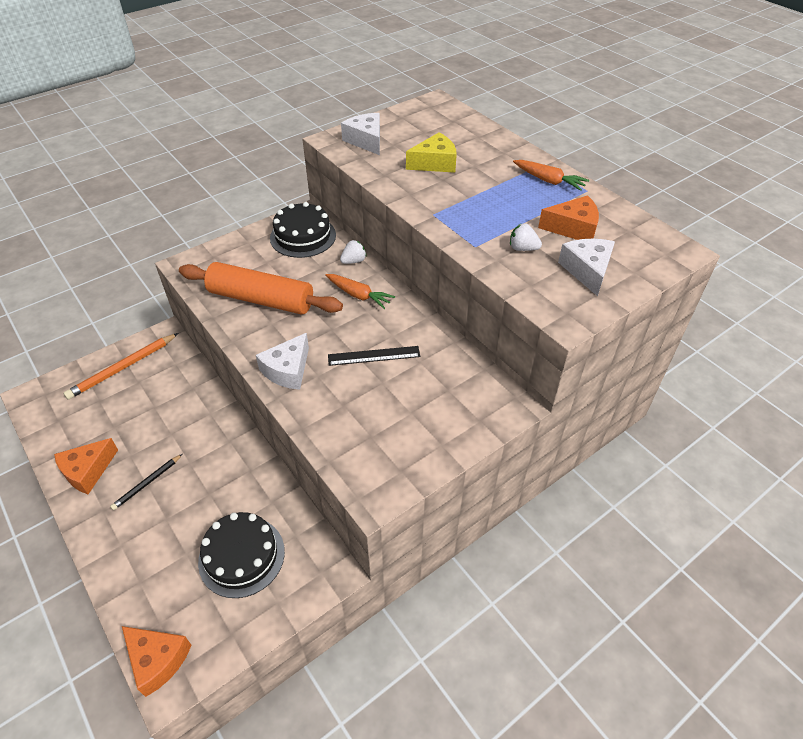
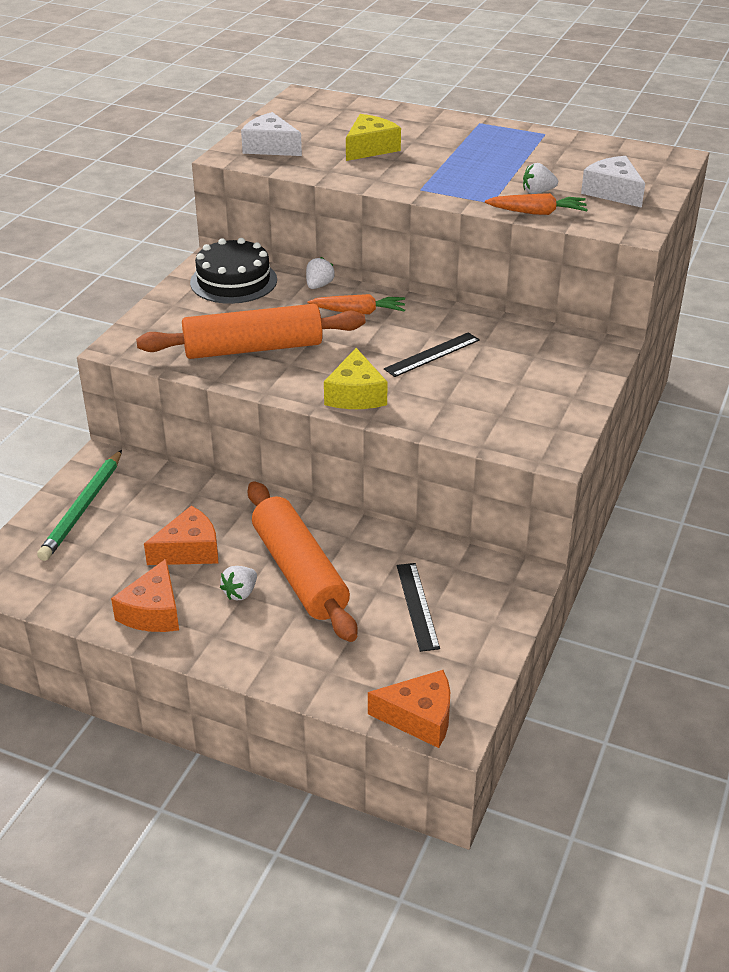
camera: 30 degrees left, 10 degrees down
(123, 368) = (83, 508): orange pencil -> green pencil
(147, 483) = (240, 593): black pencil -> white strawberry
(195, 485) = (299, 572): none -> orange rolling pin
(241, 556) = (417, 606): black cake -> black ruler
(288, 370) = (355, 394): white cheese -> yellow cheese
(549, 181) = (501, 135): orange carrot -> orange carrot (537, 213)
(573, 228) = (565, 165): orange cheese -> orange cheese (189, 550)

